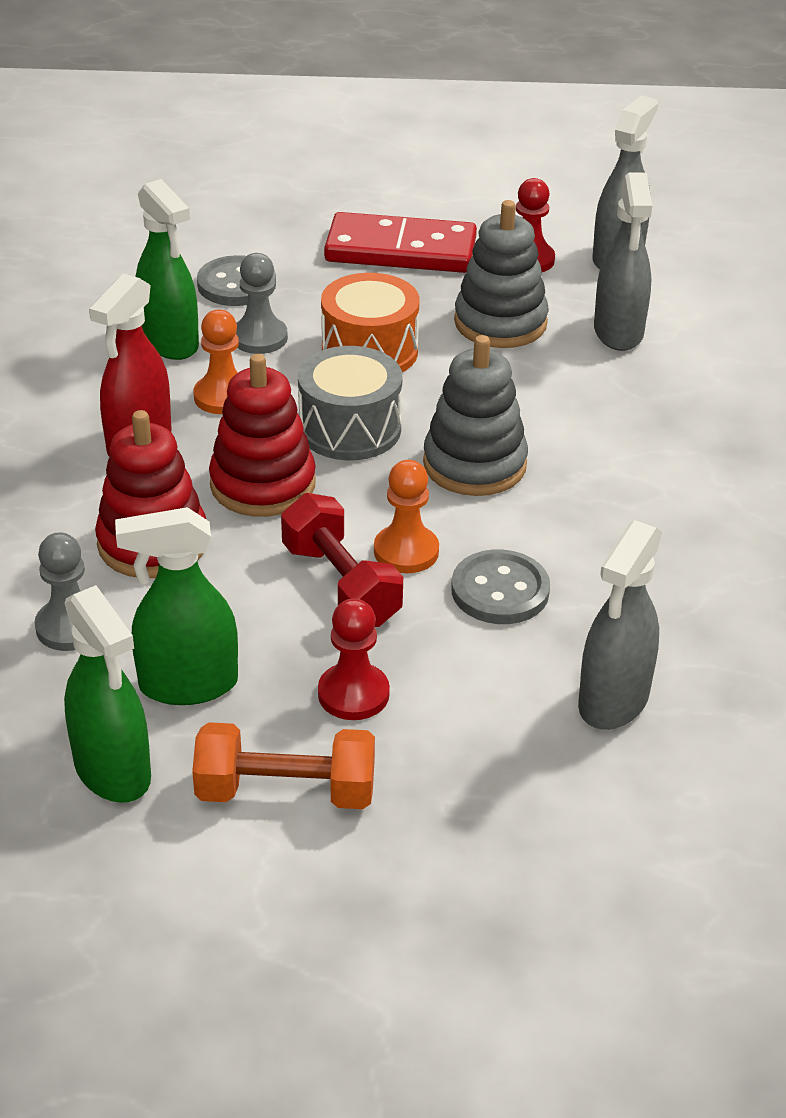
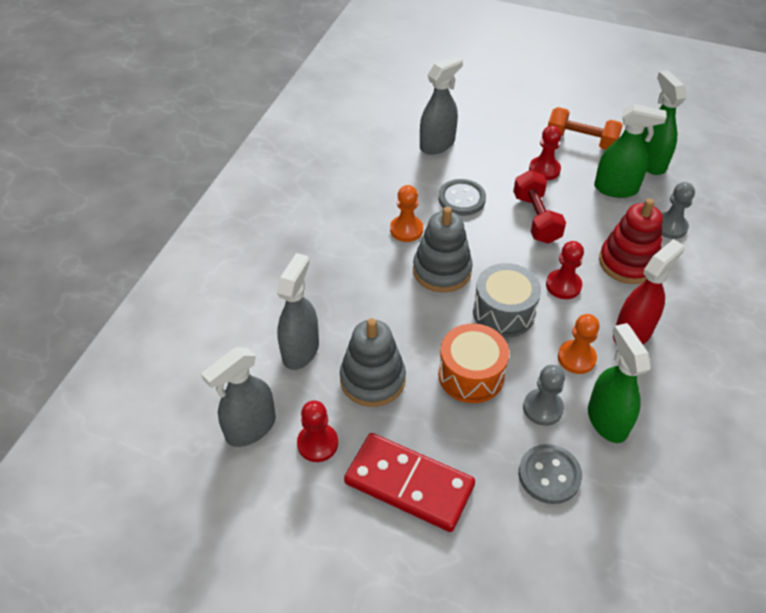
camera: 160 degrees left, 10 degrees up
(263, 484) = (563, 285): red stacking toy -> red pawn
(406, 551) = (498, 228): orange pawn -> orange pawn (406, 230)

